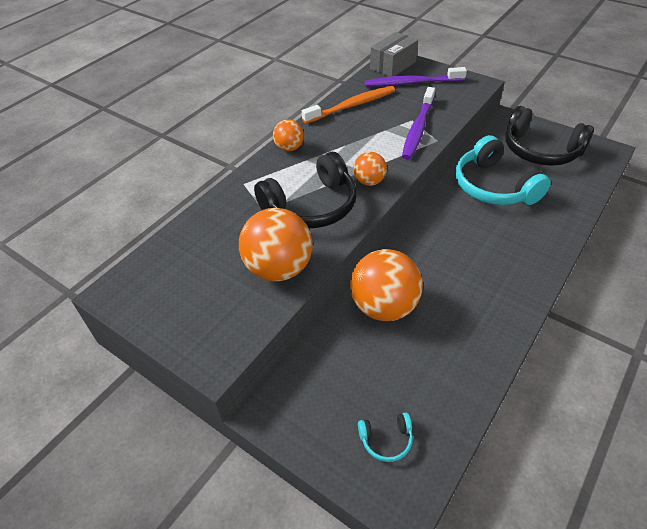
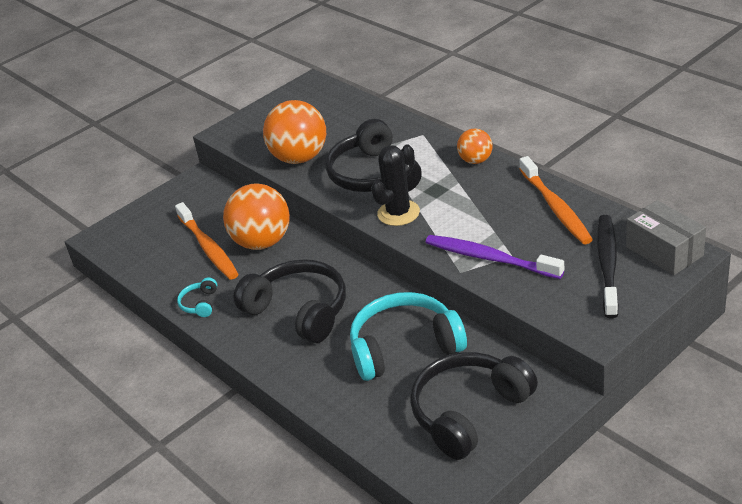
camera: 105 degrees right, 10 degrees down
(369, 181) = (398, 213): orange ball -> black cactus
(386, 440) = (144, 234): turquoise headphones -> turquoise headphones (200, 304)
(401, 355) = (208, 248): none -> orange toothbrush
(411, 83) = (608, 264): purple toothbrush -> black toothbrush
(475, 255) = (299, 311): none -> black headphones

